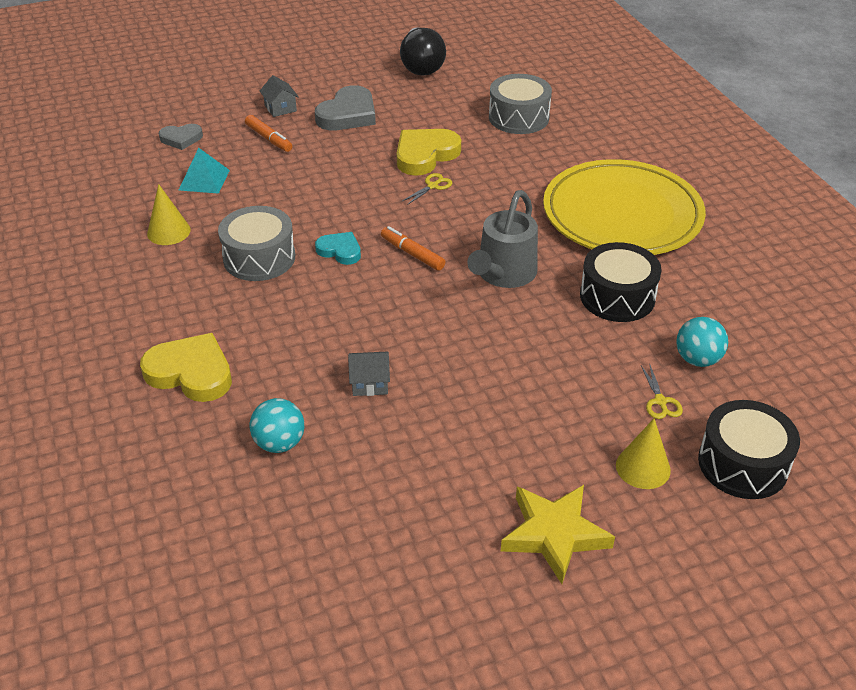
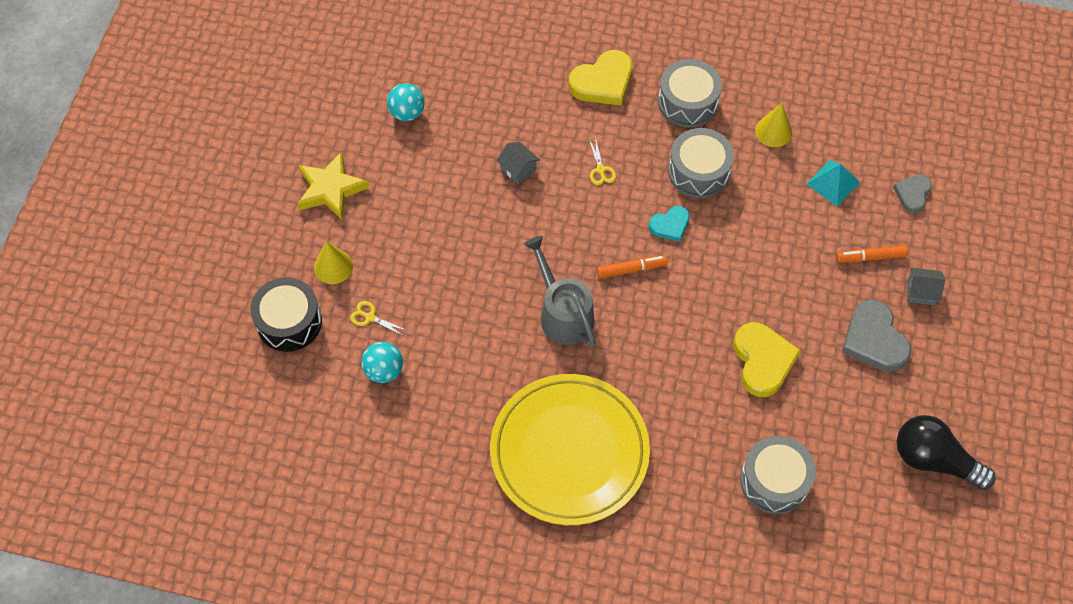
camera: 125 degrees right, 20 degrees up
(173, 299) = (687, 102): none -> grey drum
(279, 443) = (505, 98): turquoise ball -> turquoise ball (407, 113)
(370, 383) = (518, 169): grey house -> grey house turned 75 degrees counterclockwise
(432, 186) = (711, 337): yellow scissors -> yellow scissors (601, 170)
(617, 296) = (481, 370): black drum -> none

